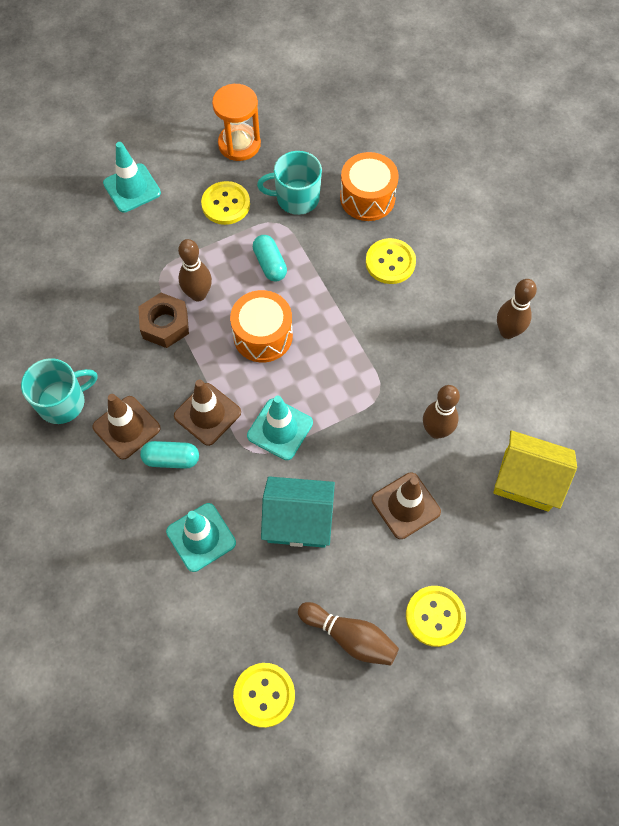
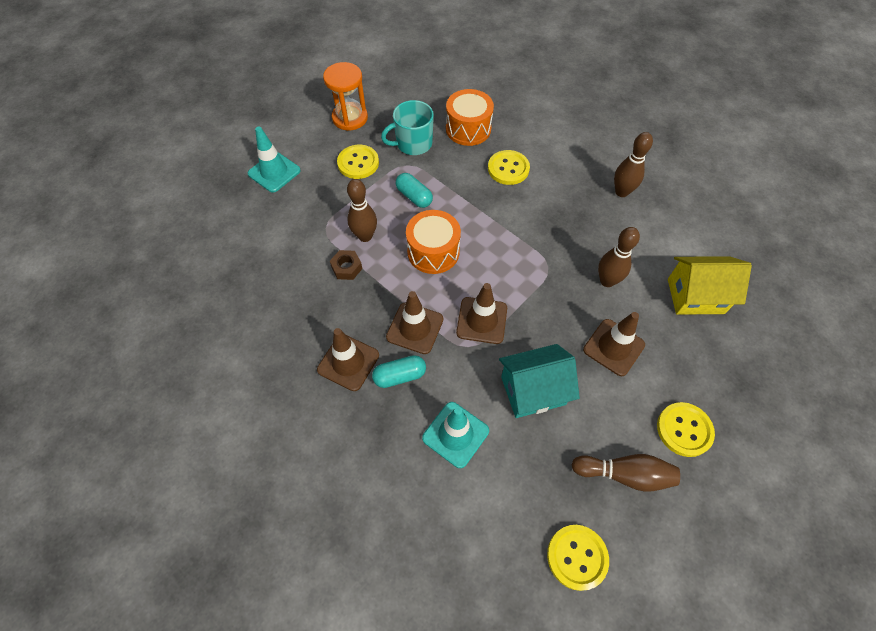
camera: 20 degrees left, 5 degrees down
(63, 402) = (281, 359): turquoise mug -> none
(165, 324) = (346, 268): brown nut -> brown nut, size x0.66
(280, 429) = (481, 320): turquoise traffic cone -> brown traffic cone

